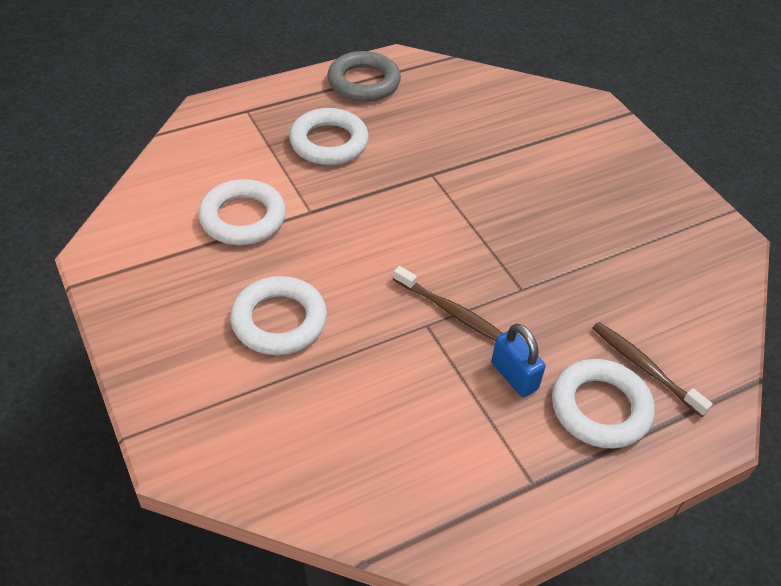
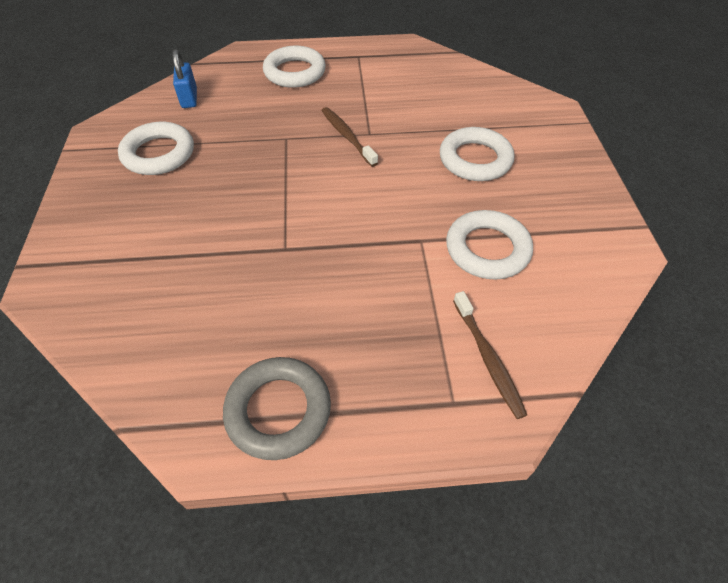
camera: 155 degrees left, 5 degrees up
(329, 142) = (370, 317): white ring -> white ring (158, 154)
(514, 376) = (332, 95): blue padlock -> blue padlock (189, 98)
(644, 367) = (249, 82): brown toothbrush -> brown toothbrush (488, 358)

